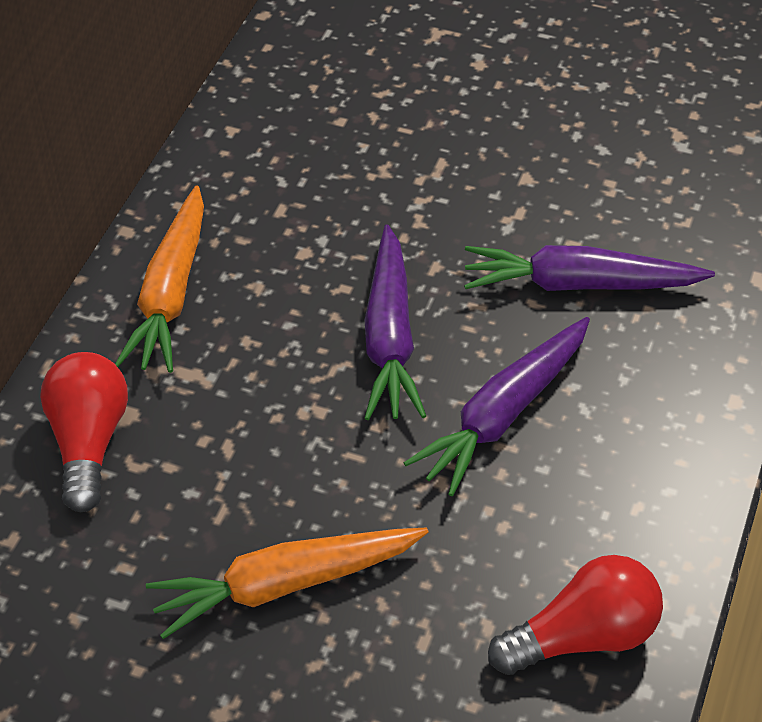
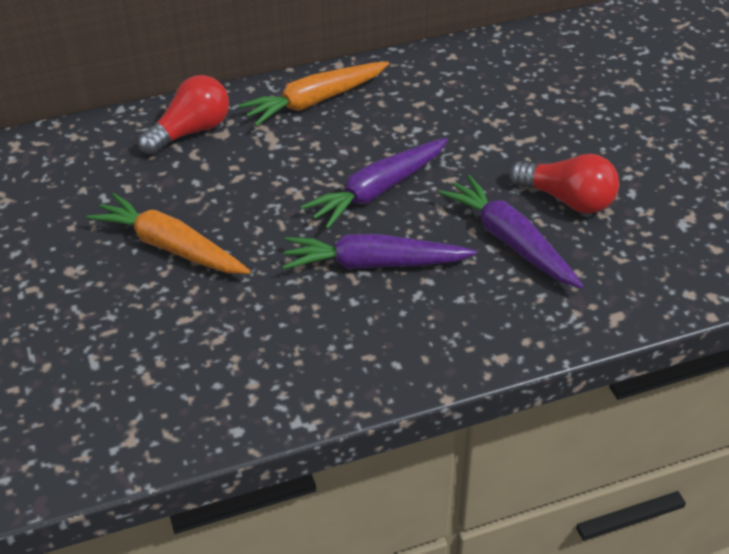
camera: 50 degrees right, 5 degrees down
(583, 636) = (249, 382): red light bulb -> red light bulb (567, 200)

